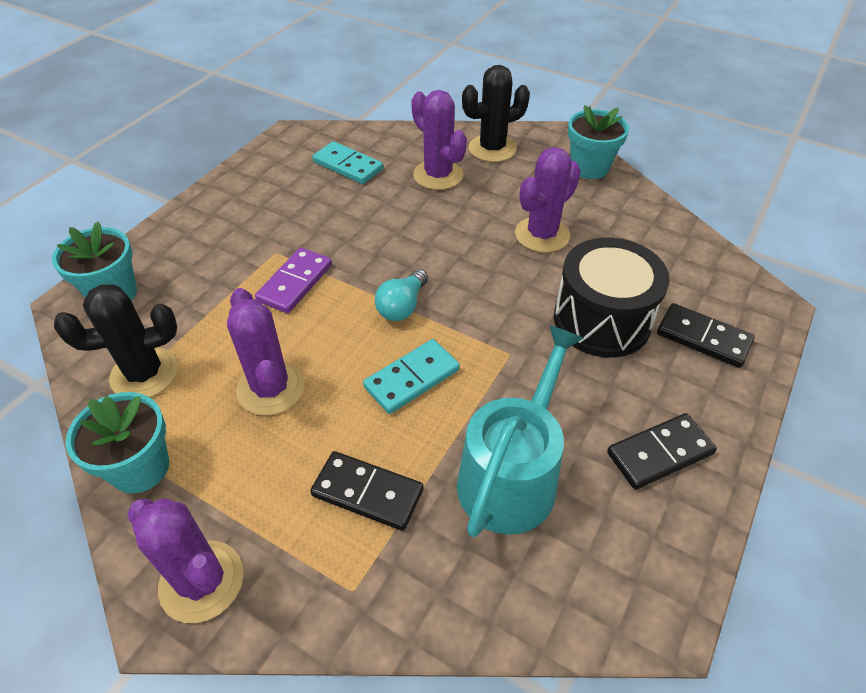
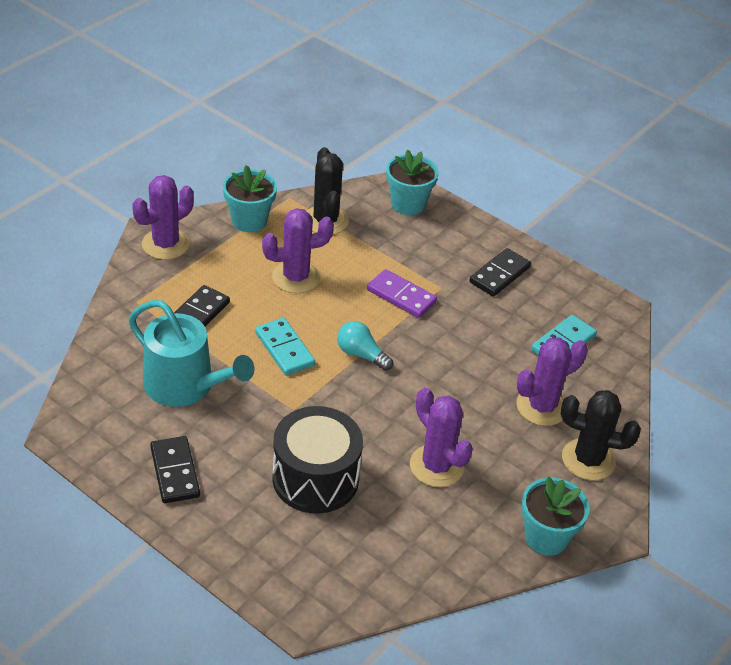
camera: 95 degrees right, 5 degrees down
(492, 148) = (588, 460): black cactus -> black cactus turned 60 degrees counterclockwise
(703, 338) = (277, 544): black domino -> black domino (500, 275)

